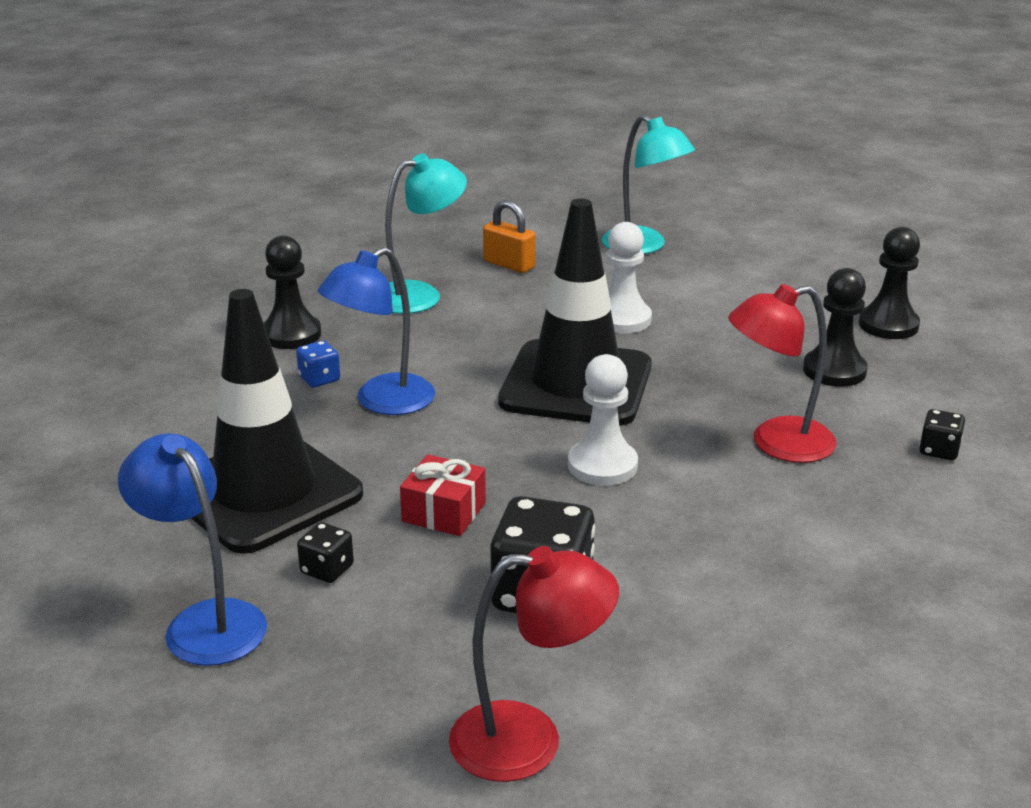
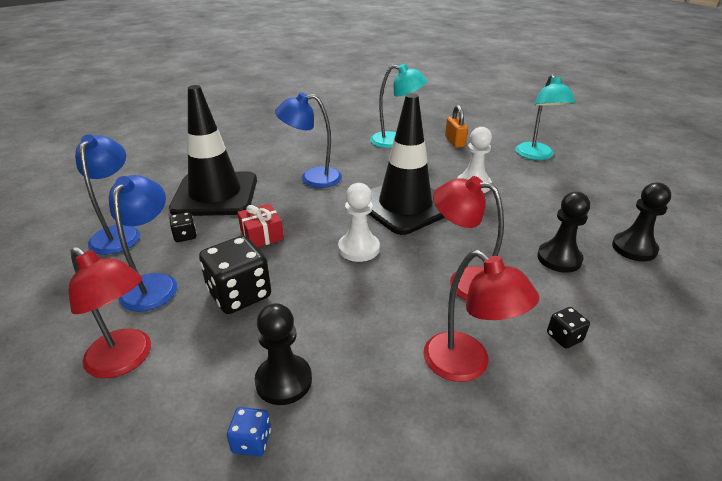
camera: 40 degrees right, 5 degrees up
(291, 334) = (321, 138): black pawn -> black pawn (283, 381)
(319, 379) = (304, 159): blue dice -> blue dice (251, 441)
(398, 648) = (153, 284): none -> blue lamp
(893, 525) = (467, 365): none -> red lamp

